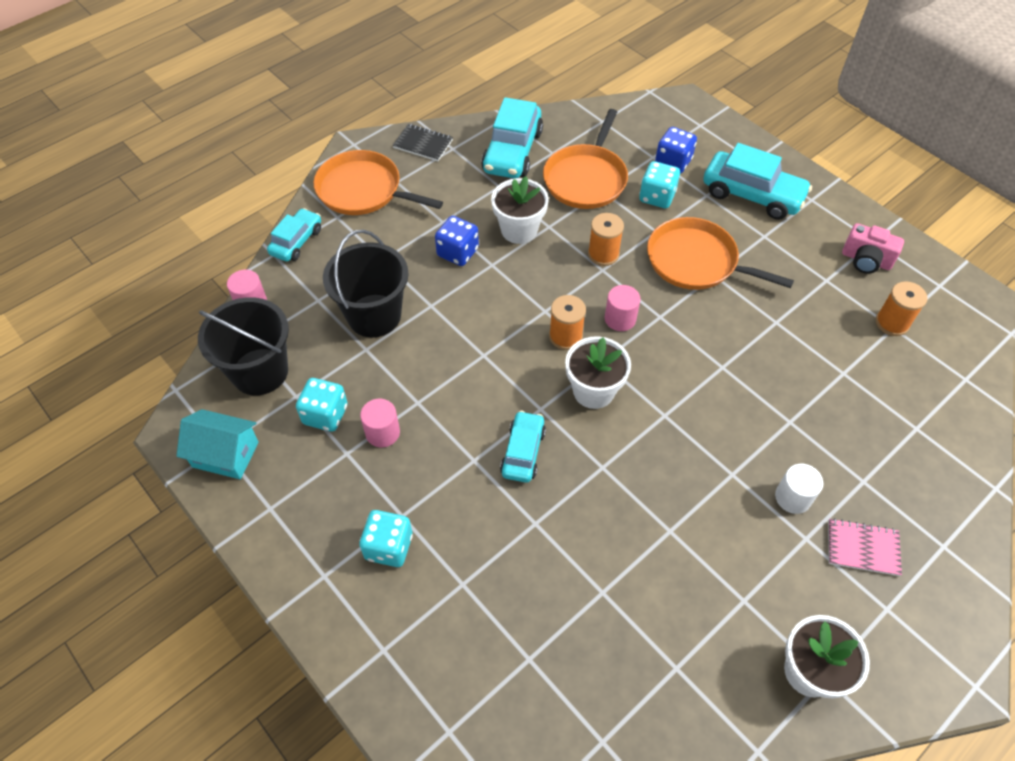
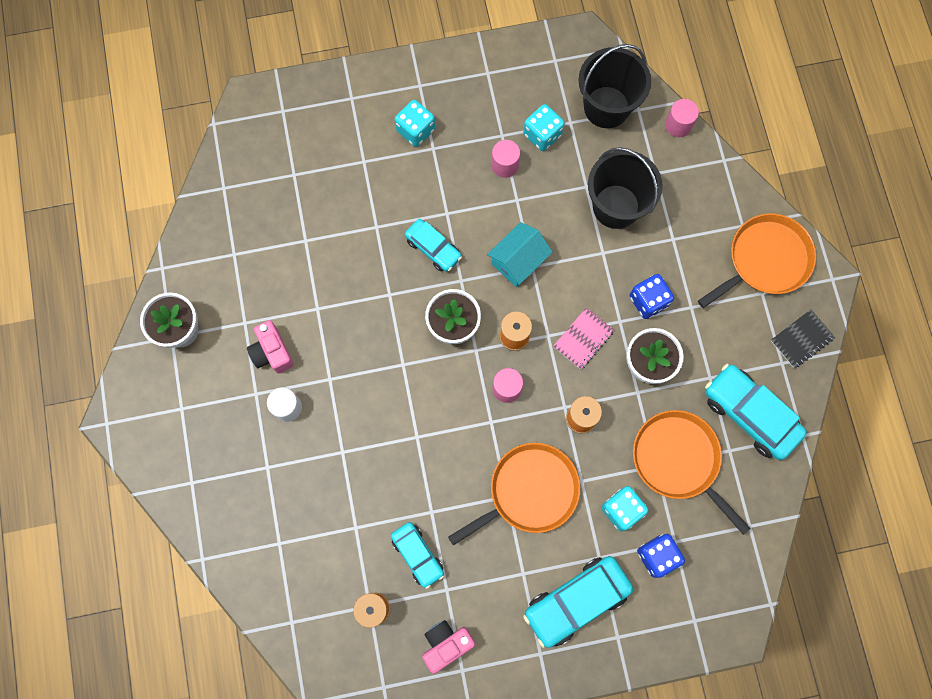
camera: 120 degrees right, 20 degrees up
(225, 454) = (546, 61): turquoise house -> turquoise house (518, 261)
(296, 241) = (729, 182): turquoise car -> turquoise car (417, 555)
(751, 548) = (272, 352): none -> pink camera
(862, 548) = (225, 426): pink notebook -> pink notebook (583, 339)

